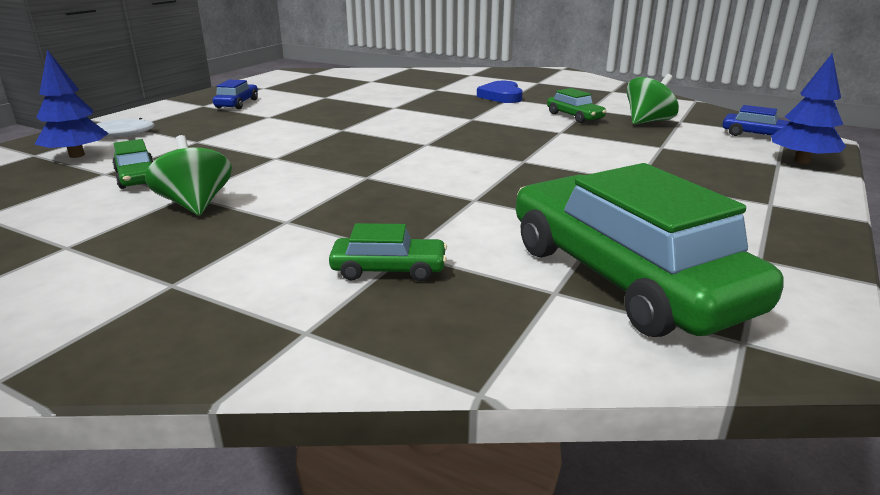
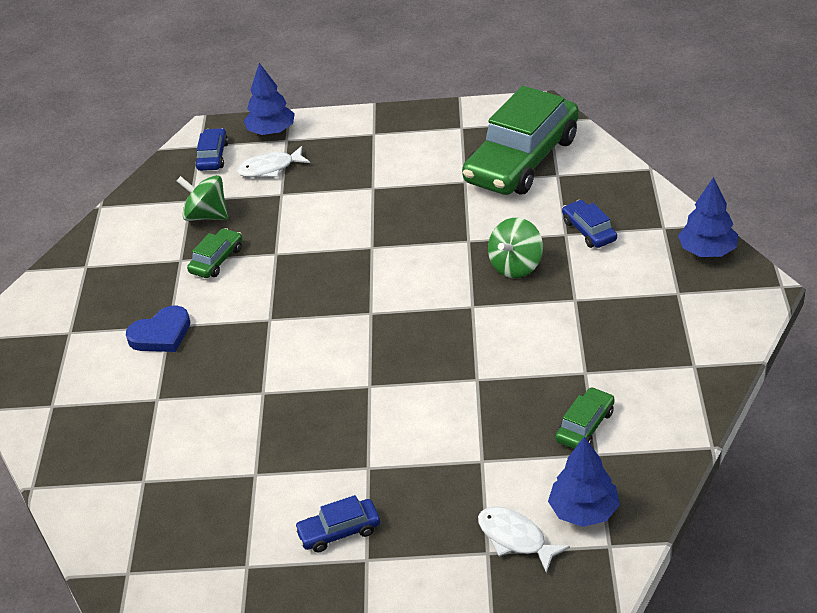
camera: 115 degrees left, 15 degrees up
(191, 347) = (707, 251): none -> blue tree
(195, 205) = (594, 355): green spinning top -> green spinning top (516, 266)
(389, 269) = (589, 231): green car -> blue car
(716, 149) = (270, 168): none -> white fish

